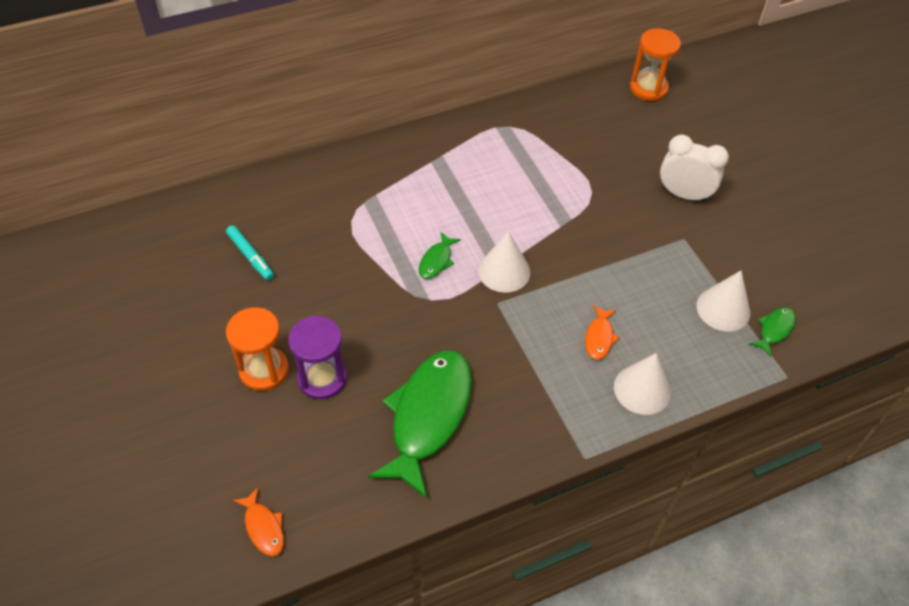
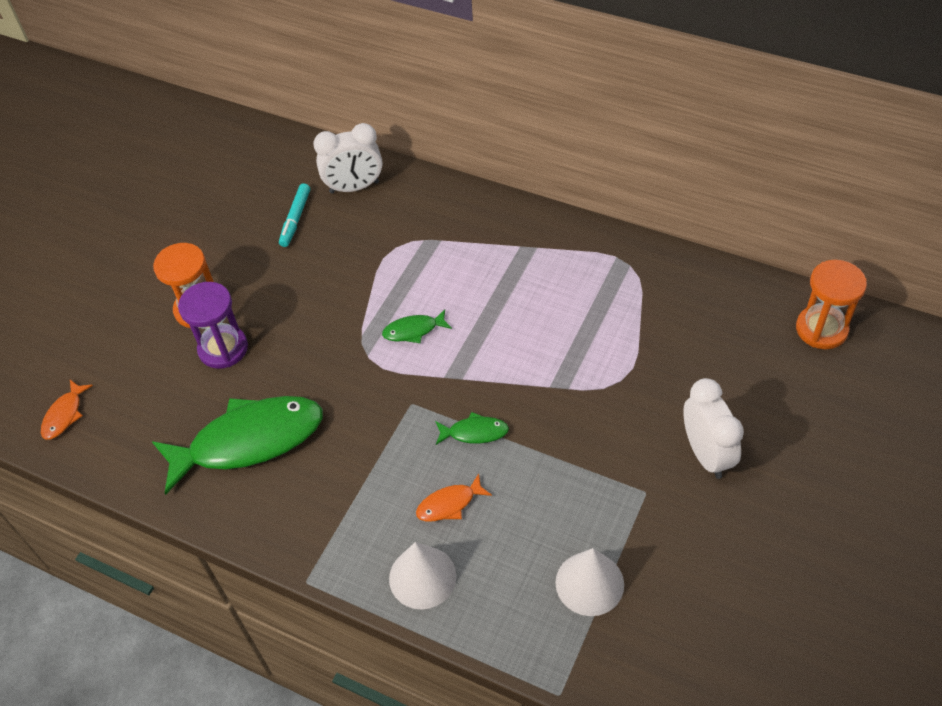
camera: 55 degrees right, 0 degrees up
(265, 205) = (354, 187): none -> white clock
(504, 271) = (452, 383): white cone -> none
(774, 330) = (610, 646): green fish -> green fish (474, 432)

